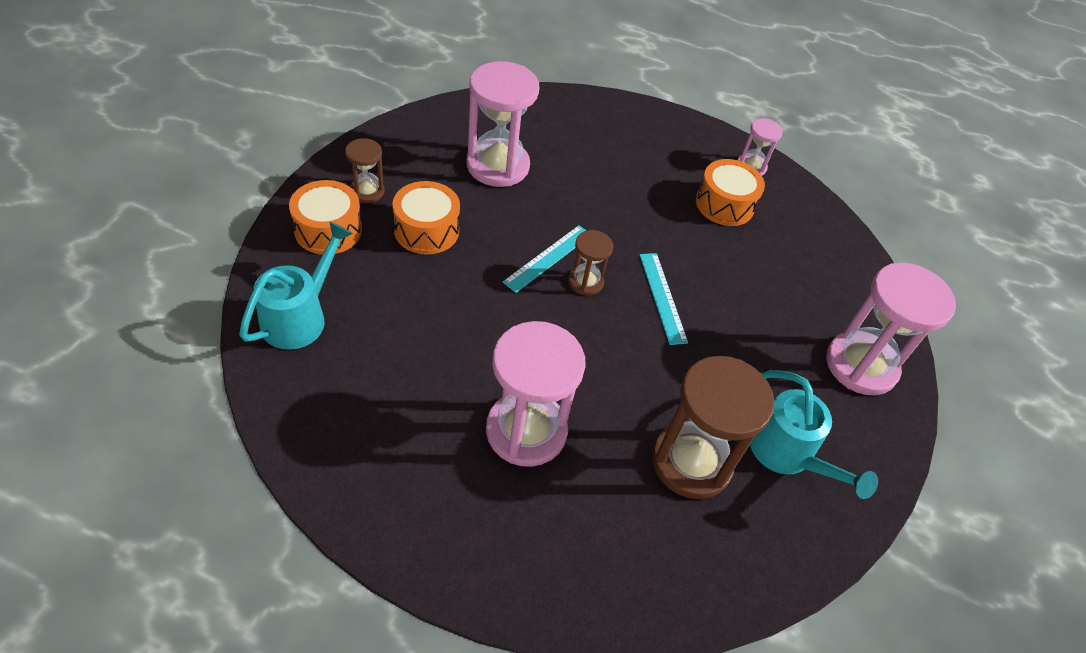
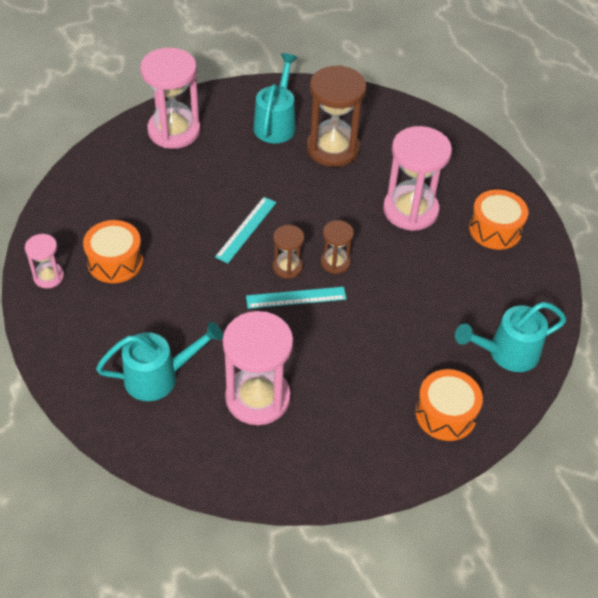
camera: 135 degrees left, 0 degrees up
(367, 191) = (390, 434): brown hourglass -> brown hourglass (335, 262)
(426, 230) = (368, 370): orange drum -> orange drum (495, 229)
(584, 144) = (159, 377): none -> turquoise watering can

